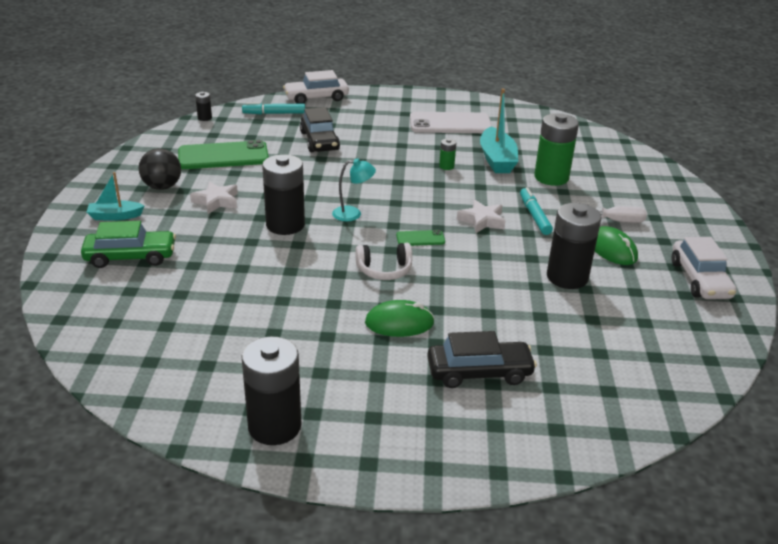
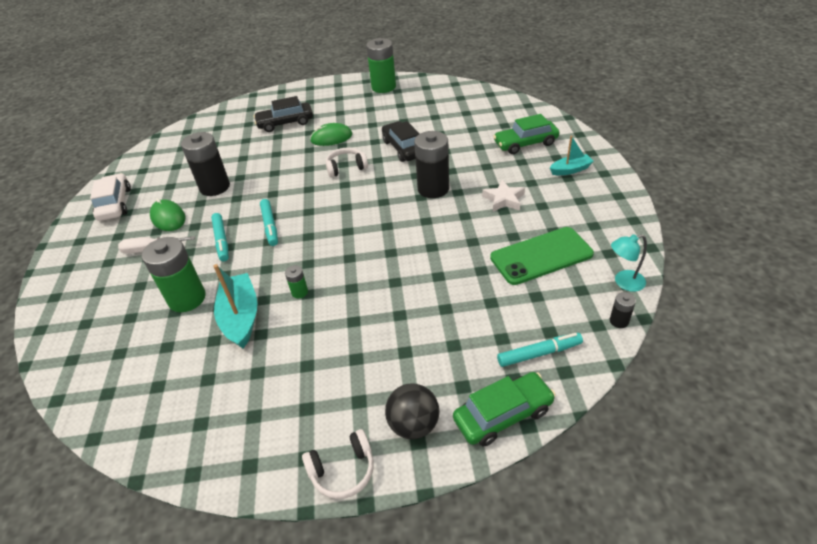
camera: 175 degrees right, 10 degrees up
(162, 187) = (563, 205): black ball -> black ball (413, 424)
(274, 426) = (383, 87): black battery -> green battery
(316, 98) = (503, 415): white car -> green car
(319, 141) = (452, 305): black car -> black car (404, 148)
(353, 214) = (382, 210): turquoise lamp -> turquoise lamp (623, 282)
(419, 95) = (343, 470): none -> white headphones
(420, 238) = (322, 198): green phone -> none
(450, 124) = (292, 386): white phone -> none
(482, 220) = (270, 226): white star -> turquoise marker

